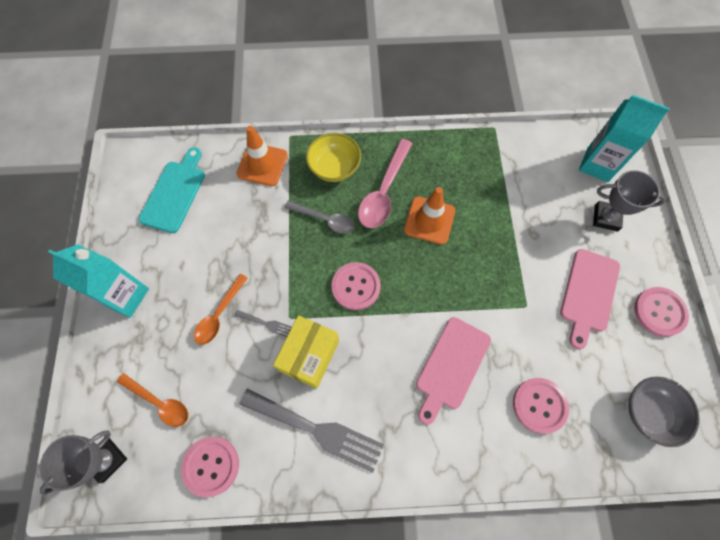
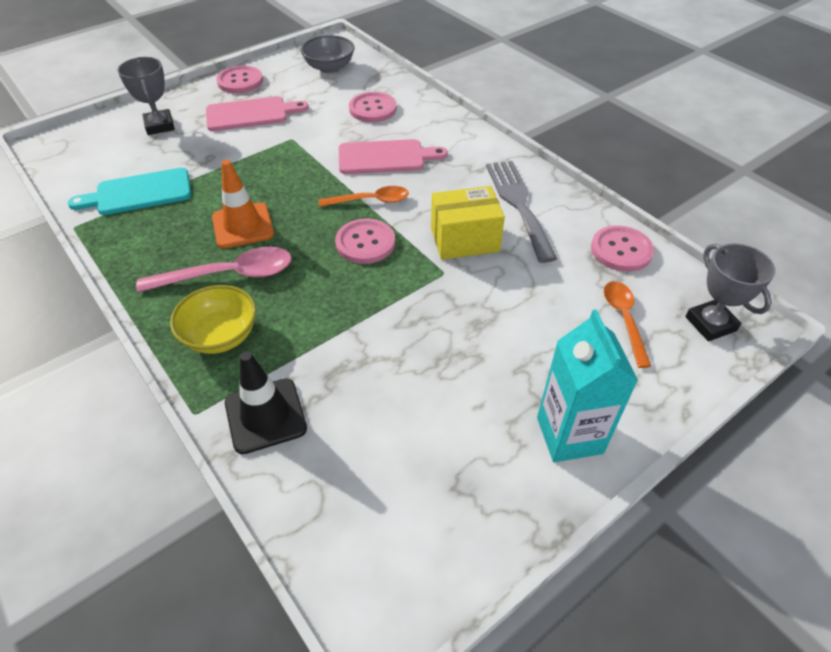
camera: 125 degrees left, 20 degrees down
(106, 460) = (710, 324): grey trophy -> grey trophy turned 60 degrees clockwise
(175, 193) = (389, 493): turquoise cutting board -> turquoise cutting board (139, 193)
(219, 315) = (497, 329): orange spoon -> orange spoon (371, 201)
(262, 164) = (265, 415): orange traffic cone -> black traffic cone
(267, 324) = (467, 286): grey fork -> none
(325, 220) = (305, 305): grey spoon -> none
(597, 165) = (93, 146): turquoise carton -> none

